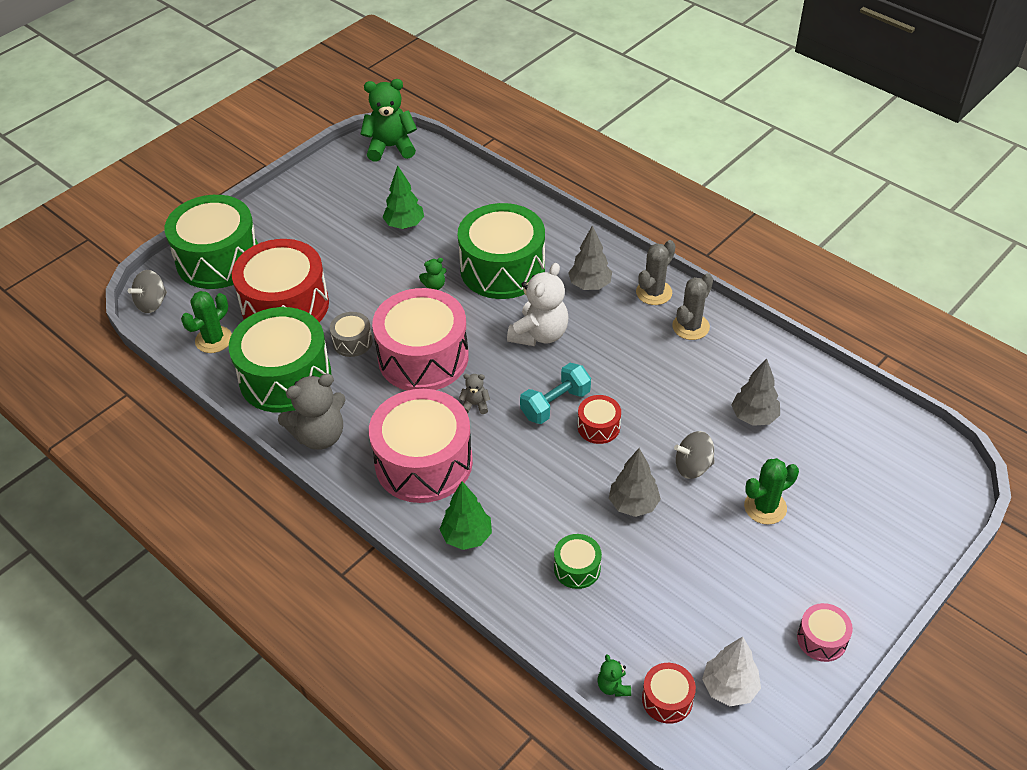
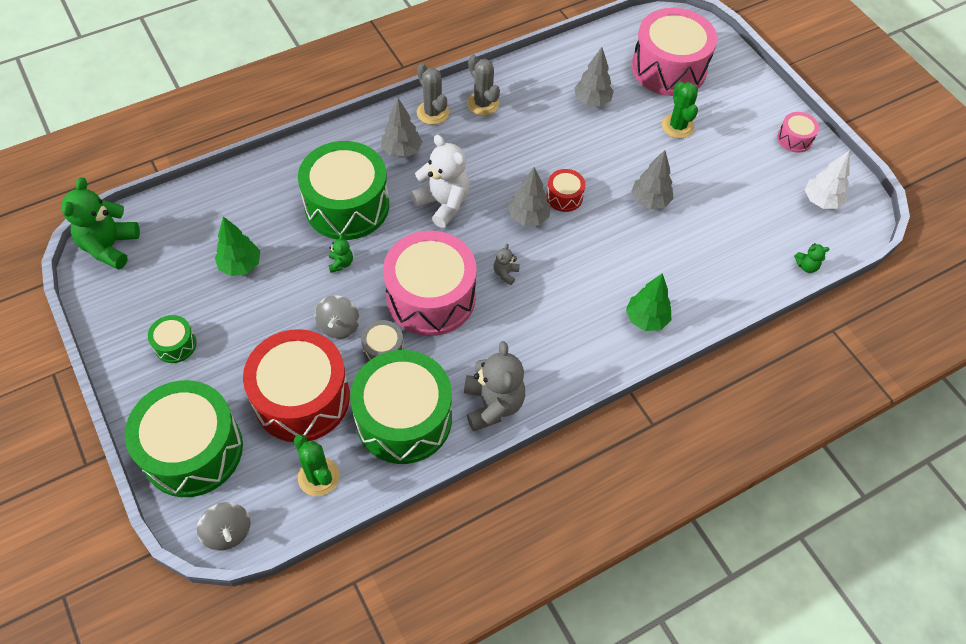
camera: 75 degrees left, 10 degrees up
(423, 462) = (556, 329): pink drum -> pink drum (669, 68)
(555, 404) = (528, 217): turquoise dumbbell -> grey tree
(577, 568) = (698, 255): green drum -> green drum (175, 345)
(667, 699) = (823, 238): red drum -> none
(693, 466) = (626, 153): grey spinning top -> grey spinning top (339, 326)

